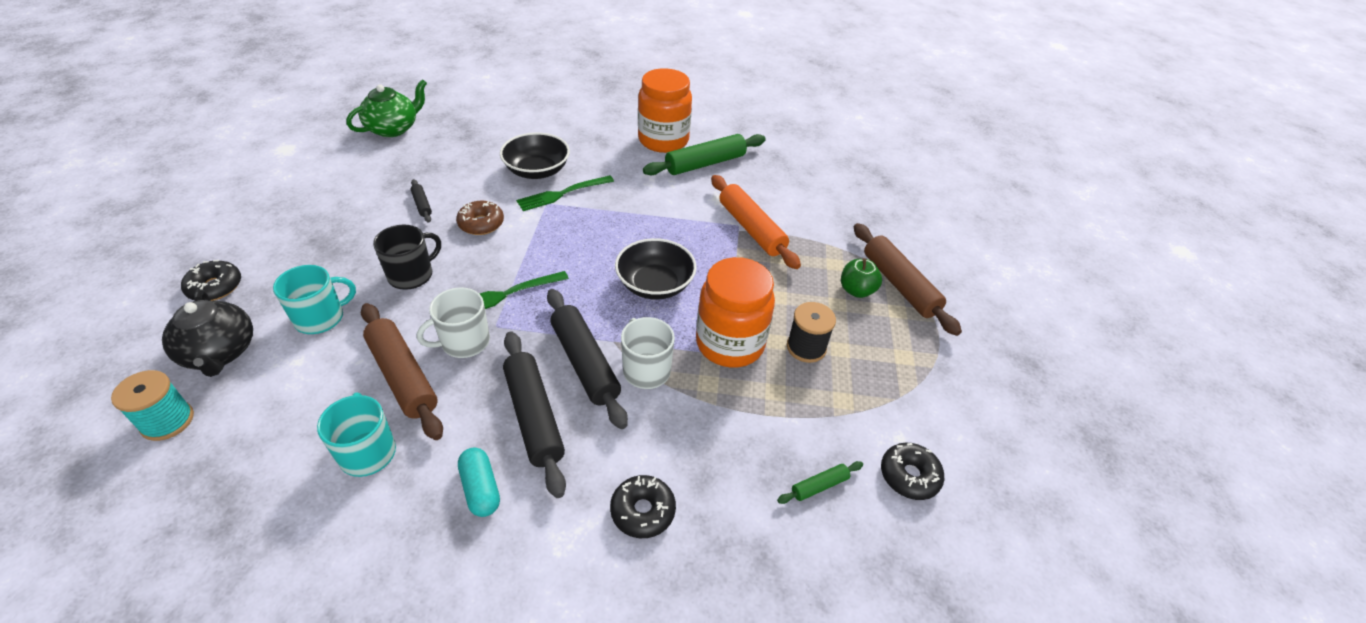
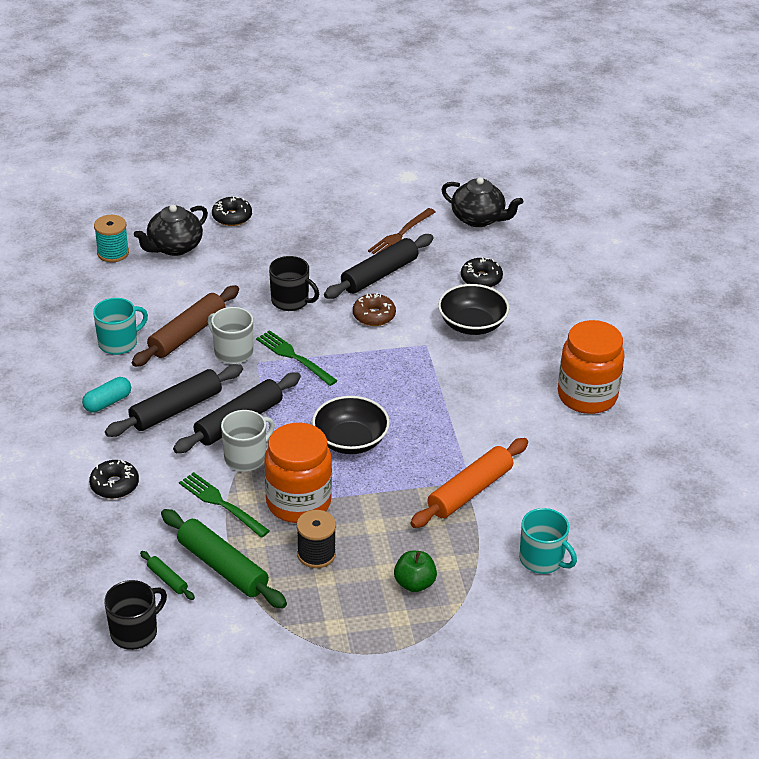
camera: 75 degrees right, 5 degrees down
(321, 318) = (225, 275): turquoise mug -> turquoise mug (542, 559)
(372, 176) = (401, 234): none -> brown fork
(393, 128) = (478, 219): green teapot -> black teapot
(422, 205) = (379, 275): black rolling pin -> black rolling pin, size x2.14
(562, 194) = (446, 350): green fork -> green fork (221, 504)
(705, 163) = (564, 437): green rolling pin -> green rolling pin (222, 567)
(899, 285) = (441, 617): brown rolling pin -> none
(899, 537) = (135, 632): none -> black mug
(909, 476) = (196, 636): black donut -> black donut (481, 279)

